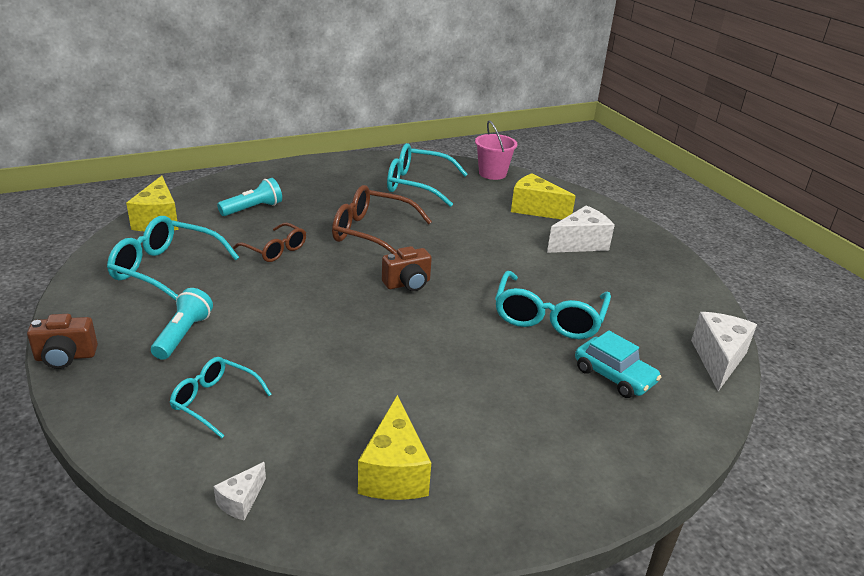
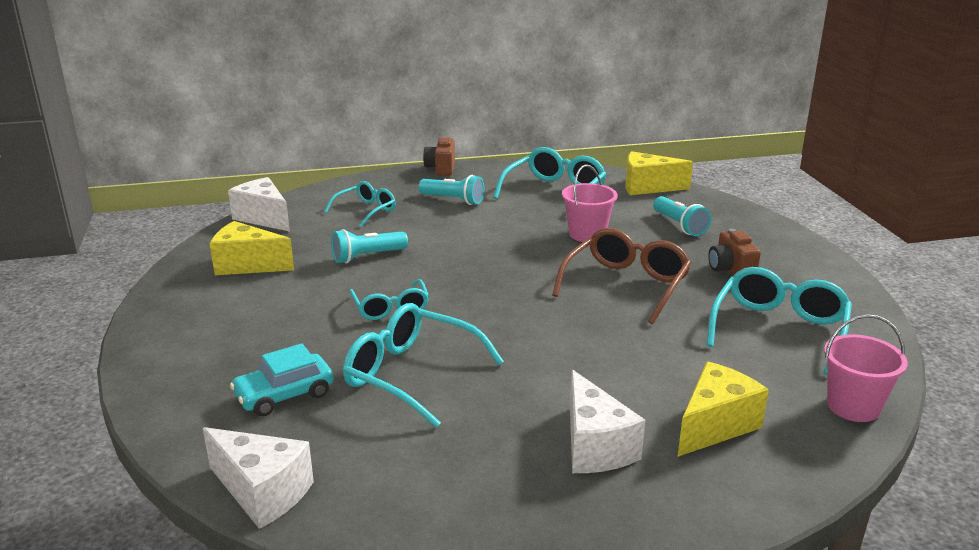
camera: 105 degrees right, 5 degrees down
(241, 501) = (263, 218): white cheese -> white cheese, size x1.92
(275, 250) = (587, 234): brown glasses -> pink bucket
(349, 376) = (367, 256): none -> turquoise flashlight
(407, 284) = (507, 296): brown camera -> brown camera (731, 270)
(453, 343) = (391, 308): none -> turquoise glasses

